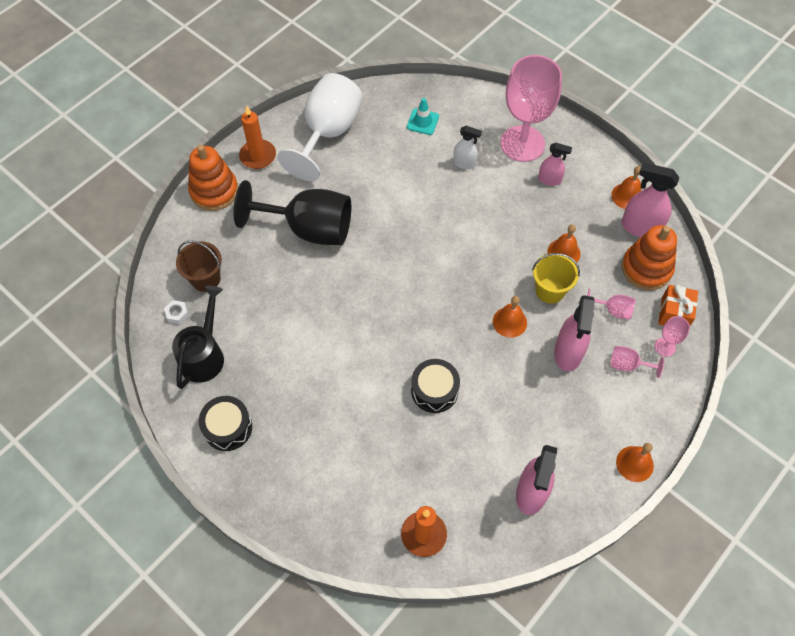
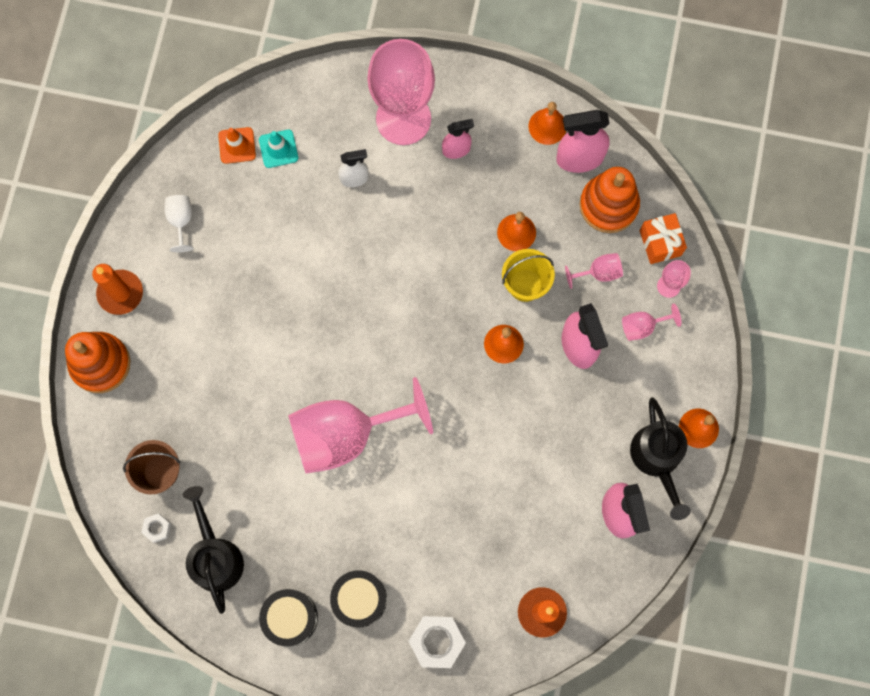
camera: 30 degrees left, 15 degrees up
(309, 229) = (233, 352): black goblet -> none
(326, 509) = (437, 642): none -> white nut
(328, 133) = (181, 221): white goblet -> white goblet, size x0.42
(353, 323) = (346, 434): none -> pink goblet
(395, 107) = (237, 145): none -> orange traffic cone
(434, 390) = (470, 461): black drum -> black drum (359, 599)
(587, 469) = (658, 460): none -> black watering can

